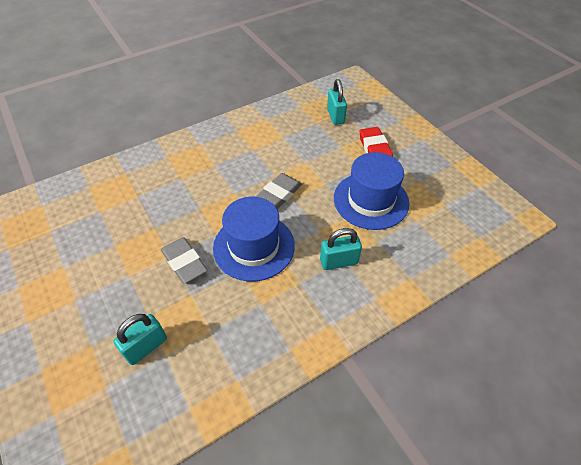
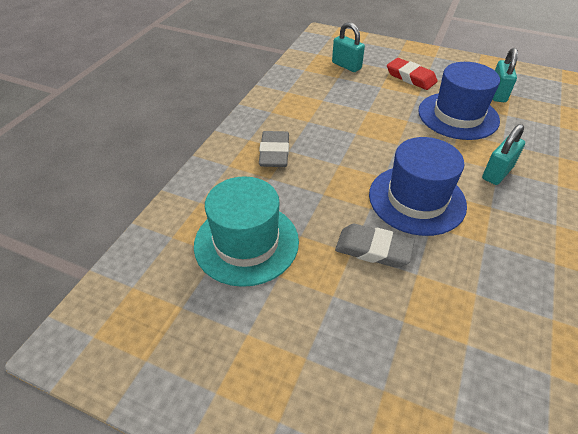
camera: 35 degrees left, 5 degrees down
(120, 214) = (246, 243): none -> turquoise hat
(146, 347) = (440, 349): turquoise padlock -> turquoise padlock (497, 94)
(278, 194) = (380, 146): grey eraser -> grey eraser (274, 153)

